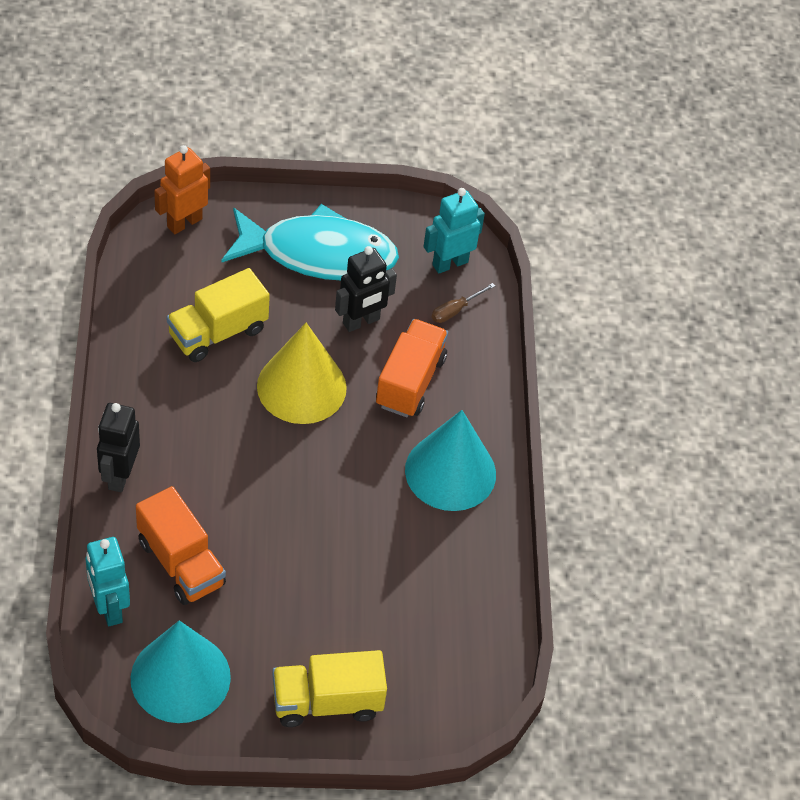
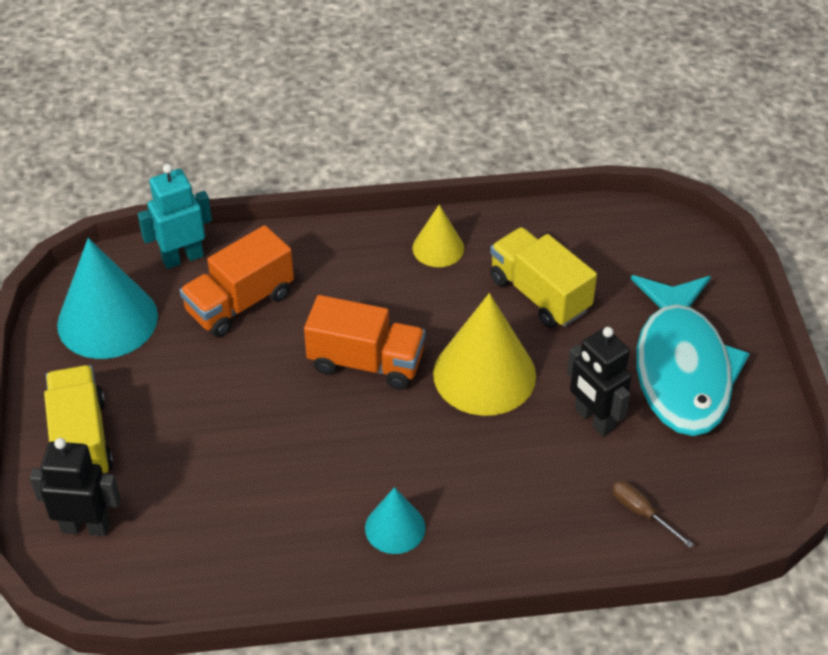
camera: 90 degrees right, 5 degrees down
(119, 475) = (338, 243): black robot -> black robot (85, 527)
(144, 397) = (438, 248): none -> yellow cone
(184, 222) = (682, 247): orange robot -> none
(410, 382) = (518, 475): orange truck -> orange truck (366, 362)
(450, 263) = (716, 500): turquoise robot -> none
(450, 472) = (395, 528): turquoise cone -> turquoise cone, size x0.54

